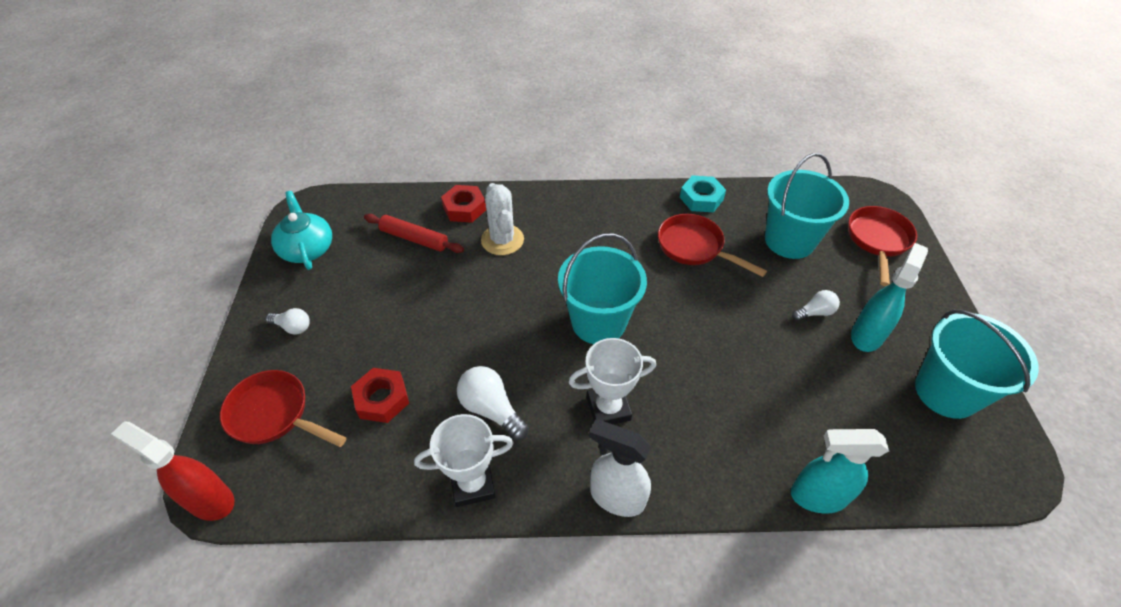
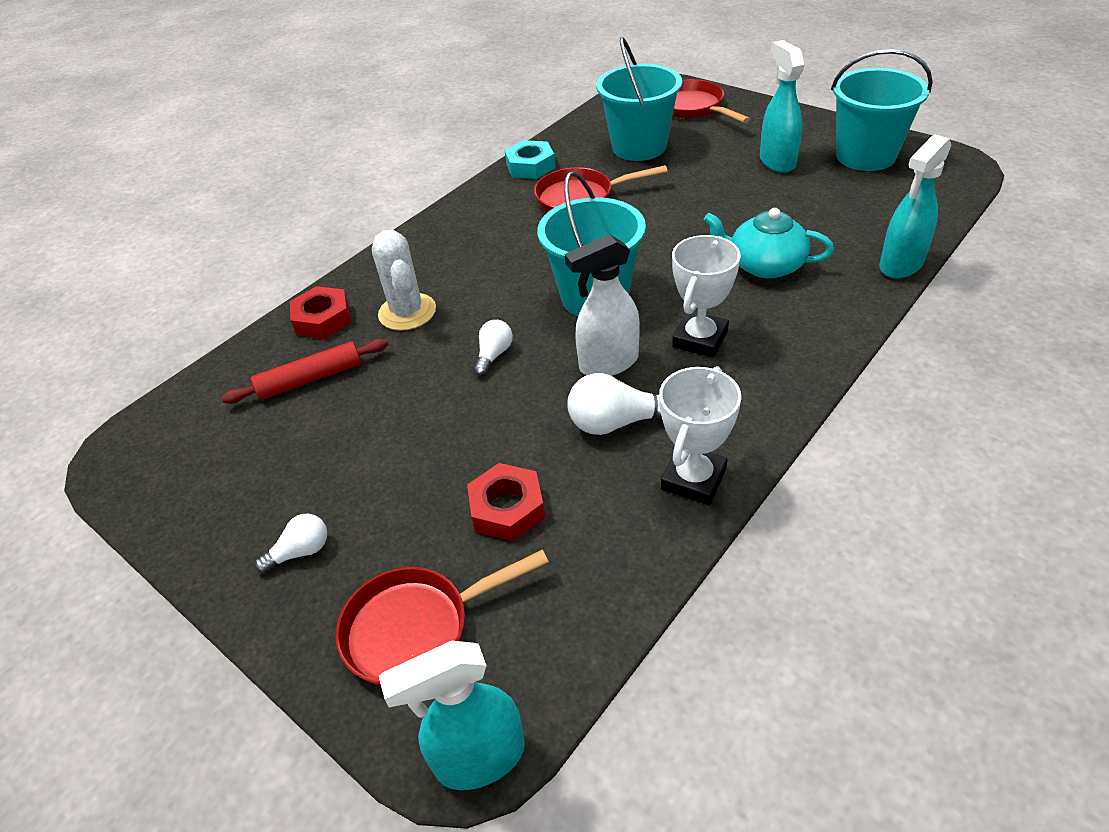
camera: 45 degrees left, 5 degrees down
(210, 500) = (479, 758): red spray bottle -> turquoise spray bottle
(307, 248) = (190, 484): turquoise teapot -> turquoise teapot (764, 265)
(502, 240) = (407, 312): white cactus -> white cactus turned 45 degrees clockwise
(616, 497) = (800, 381): white spray bottle -> white spray bottle (608, 363)
(815, 312) = (727, 173): white light bulb -> white light bulb (494, 355)

